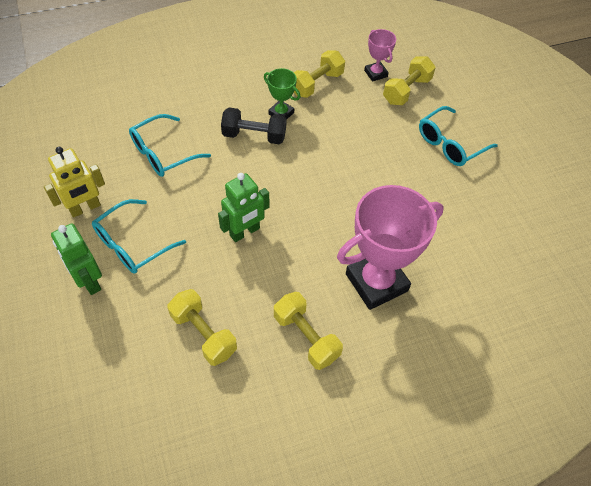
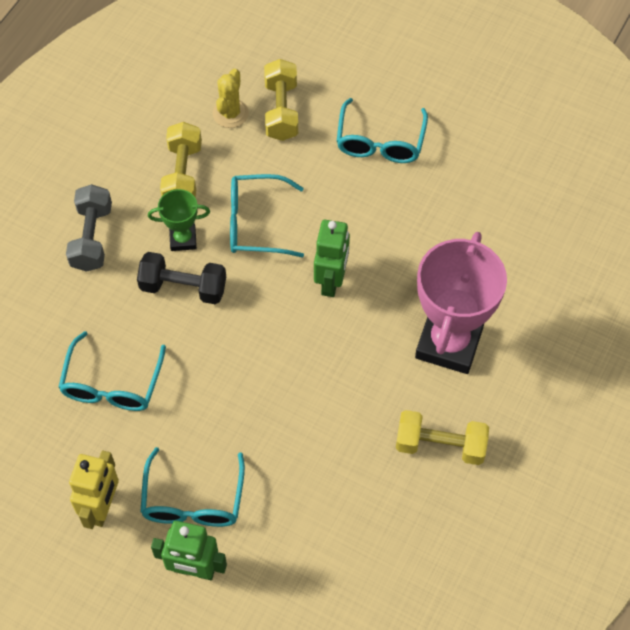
camera: 40 degrees left, 5 degrees up
(203, 334) = (352, 521): yellow dumbbell -> none
(235, 80) = (92, 237): none -> grey dumbbell
(245, 232) = (285, 396): green robot -> green robot (331, 281)
(254, 136) = (183, 287): black dumbbell -> black dumbbell turned 45 degrees clockwise
(330, 134) = (256, 223): none -> turquoise glasses
(375, 73) = (230, 113): pink trophy -> yellow cactus

